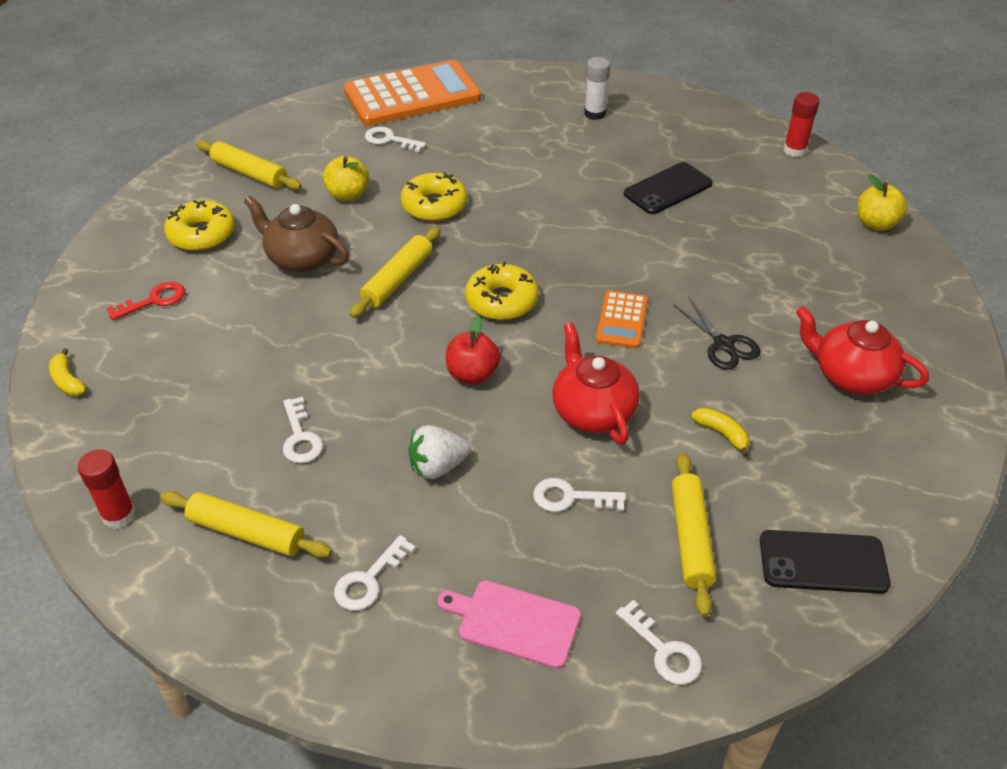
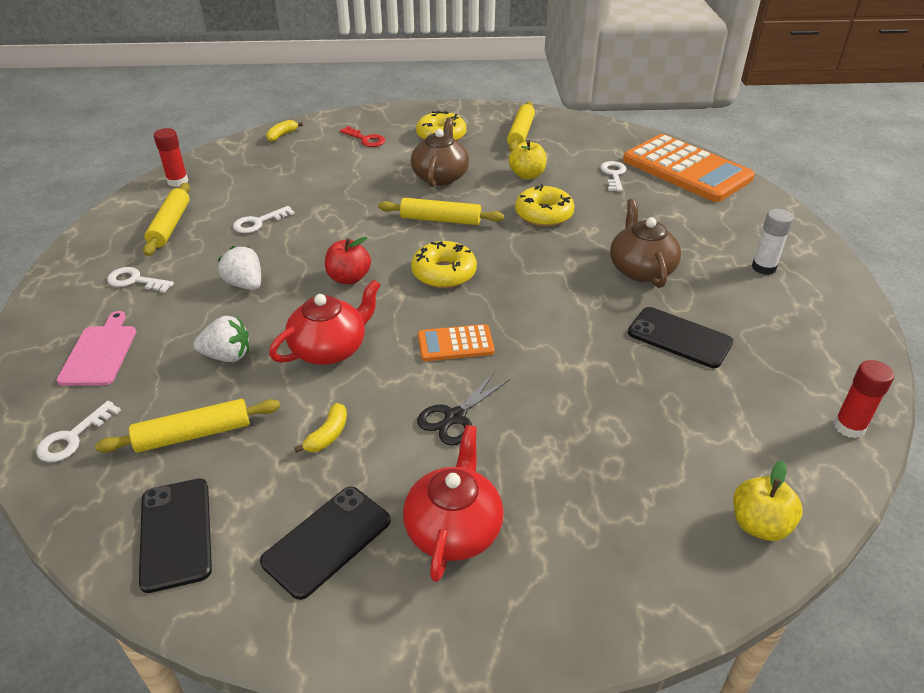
camera: 70 degrees right, 5 degrees down
(562, 177) = (641, 269): none -> brown teapot
(570, 498) = (227, 356): white key -> white strawberry
(850, 455) = (327, 541): none -> black phone

